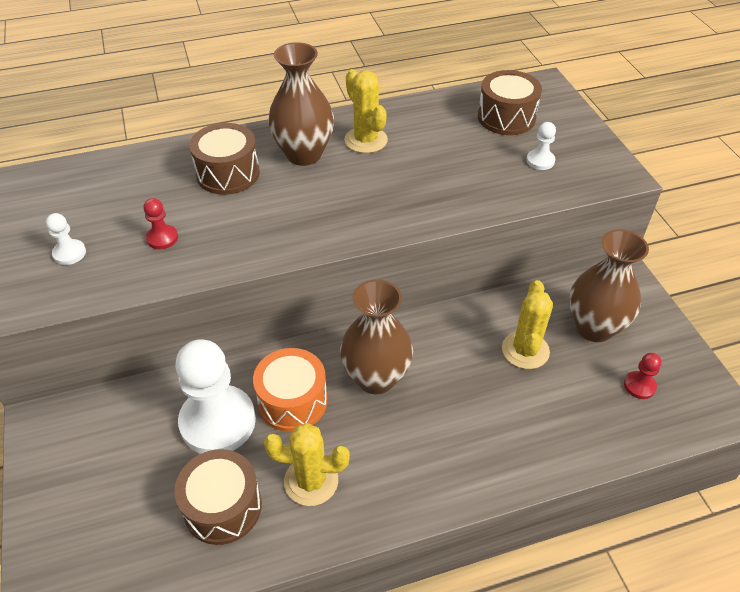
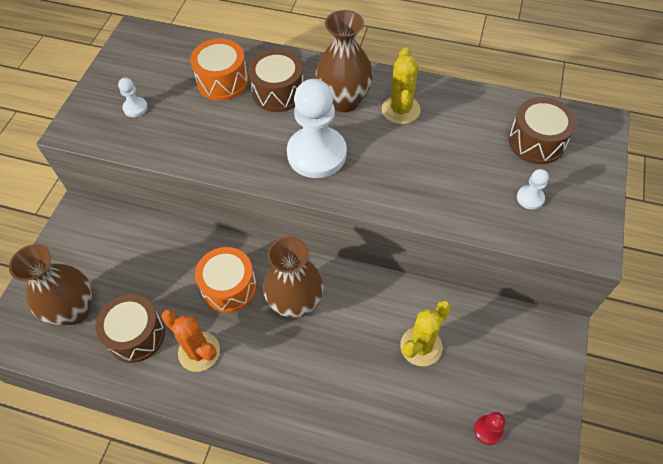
camera: 35 degrees right, 10 degrees up
(156, 188) = (222, 81): none -> orange drum
(162, 238) = (197, 125): red pawn -> none
(218, 422) = (174, 274): white pawn -> white pawn (316, 154)
(311, 481) = (199, 352): yellow cactus -> orange cactus
(594, 327) = (493, 360): brown vase -> brown vase (74, 310)

